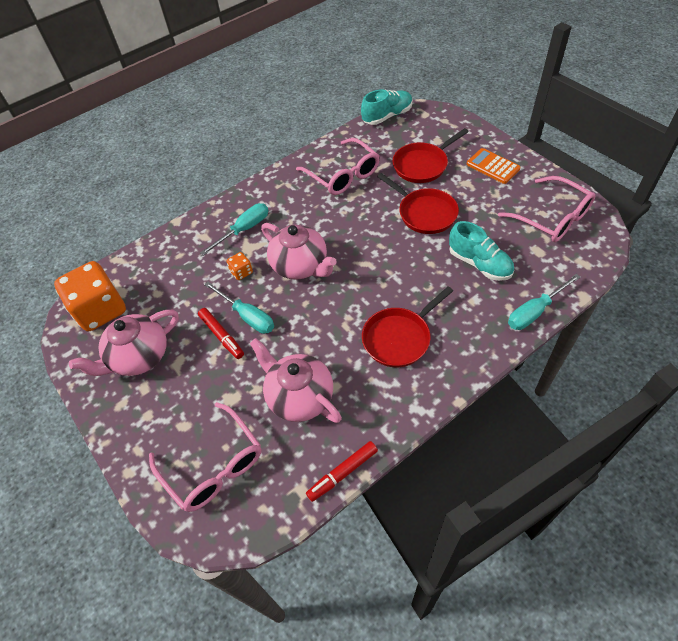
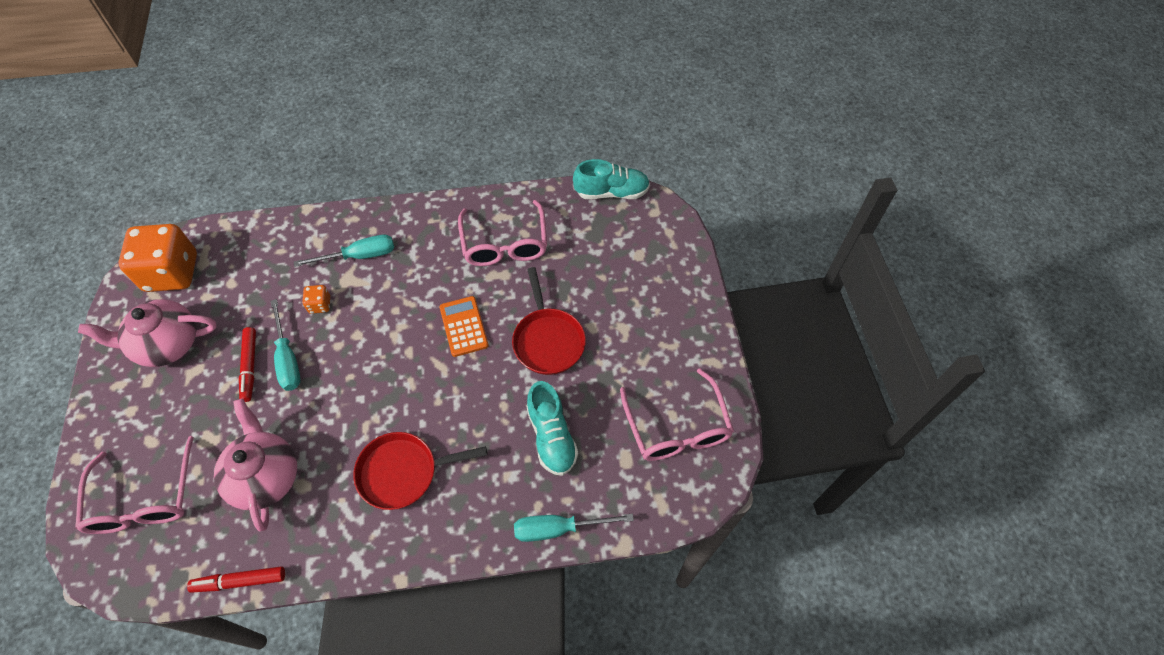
camera: 25 degrees right, 5 degrees up
(300, 266) = (378, 330): pink teapot -> none
(423, 165) = (596, 278): red pan -> none
(492, 166) = (670, 323): orange calculator -> orange calculator (464, 326)

